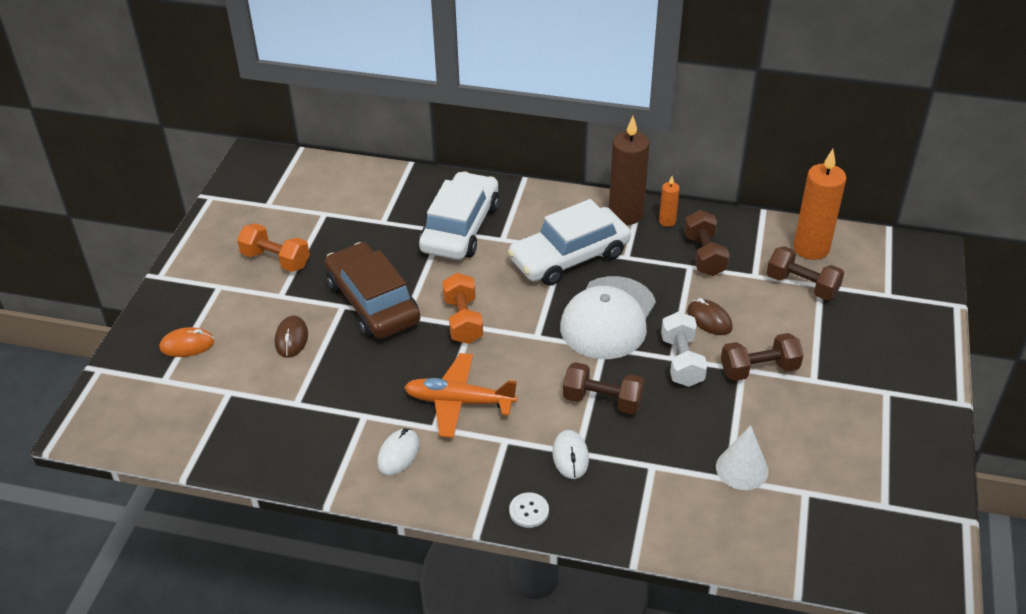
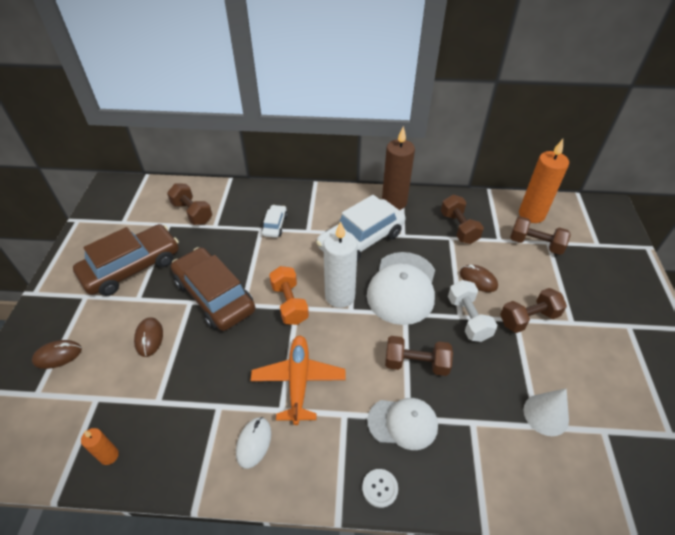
camera: 10 degrees left, 5 degrees up
(187, 345) = (58, 355): orange mouse -> brown mouse
(276, 260) = (132, 267): orange dumbbell -> brown car
(356, 202) = (192, 213): none -> brown dumbbell
(459, 402) = (298, 381): orange plane -> orange plane turned 90 degrees clockwise
(460, 228) = (275, 225): white car -> white car, size x0.47
(527, 319) = (340, 296): none -> white candle
(570, 456) = (403, 423): white mouse -> white cap
(667, 221) = (425, 204): orange candle -> orange candle (109, 456)

